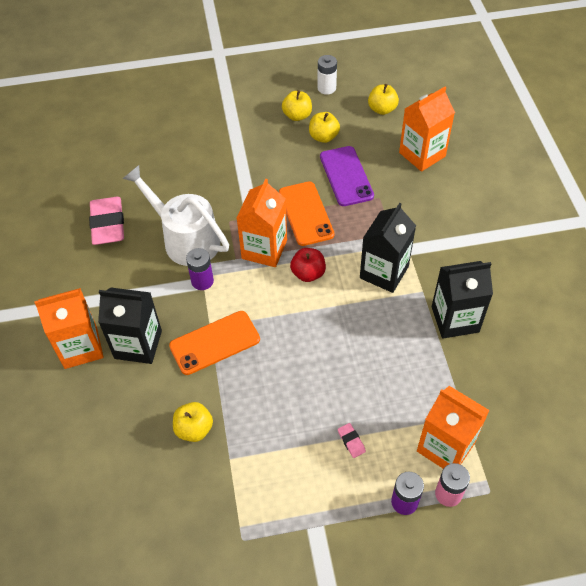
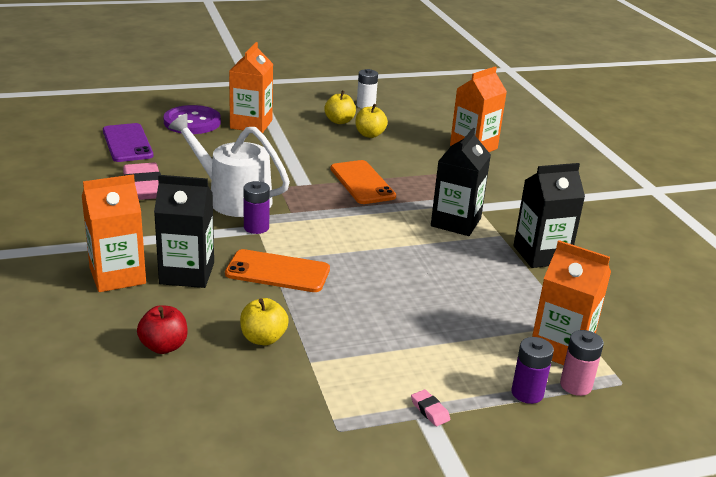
camera: 10 degrees left, 25 degrees down
(158, 122) = (192, 122): none -> purple button
(215, 343) = (277, 272): orange phone -> orange phone turned 45 degrees clockwise
(264, 249) = (322, 206): orange carton -> orange carton (251, 124)
(308, 273) = (373, 223): red apple -> red apple (164, 346)
(346, 176) = (399, 159): purple phone -> purple phone (127, 143)
(351, 441) = (452, 345): pink eraser -> pink eraser (430, 410)
(382, 109) = (425, 119): yellow apple -> none

